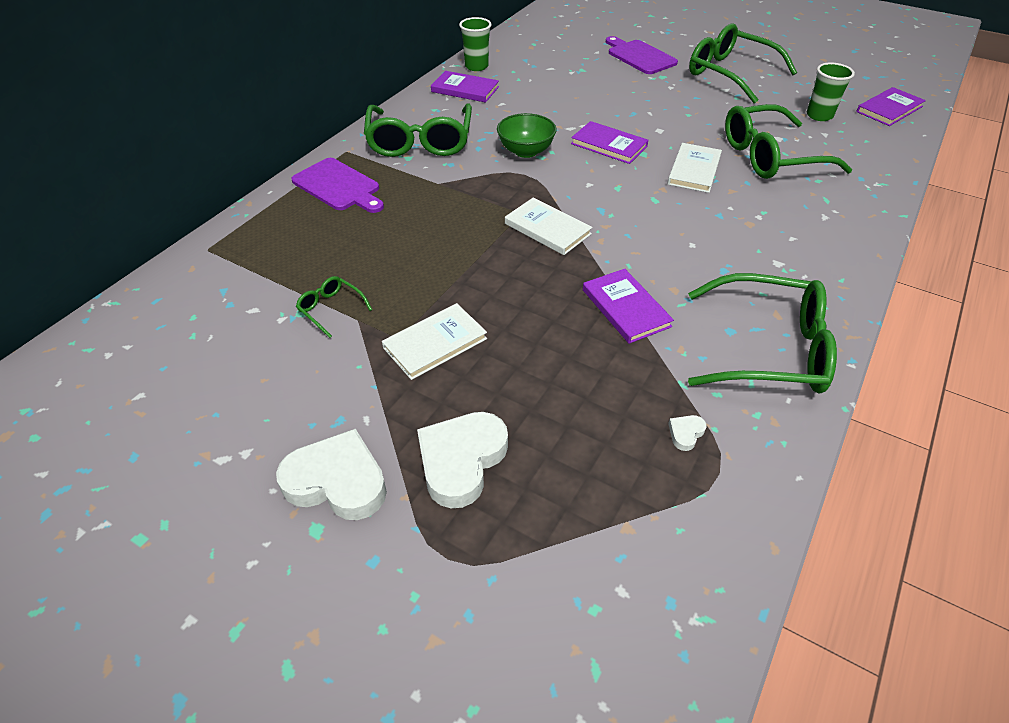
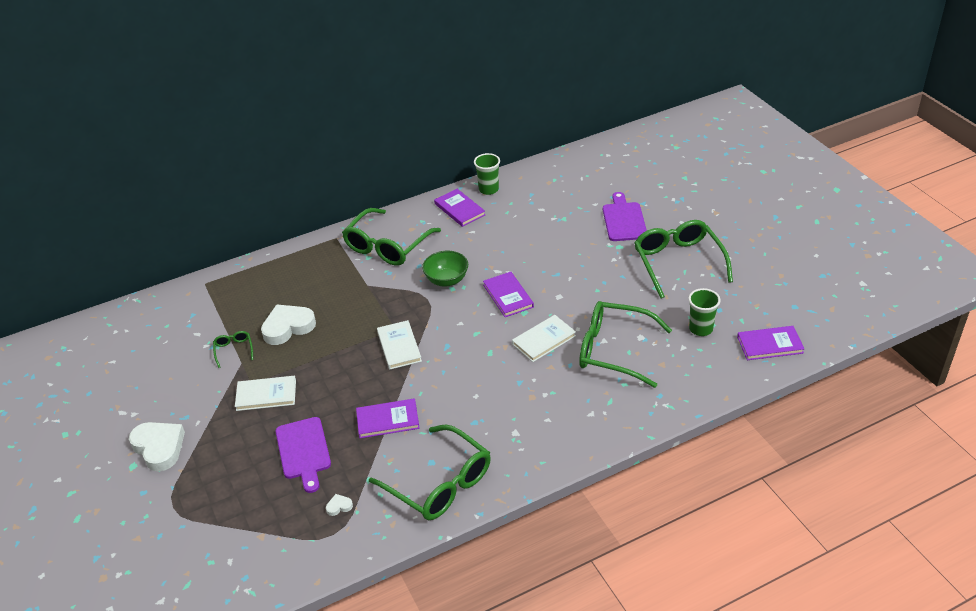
camera: 35 degrees right, 5 degrees down
(338, 186) = (308, 265): purple cutting board -> purple cutting board (303, 451)
(461, 461) = (220, 465): white heart -> white heart (288, 327)
(626, 308) = (388, 420): purple book -> purple book turned 75 degrees clockwise

